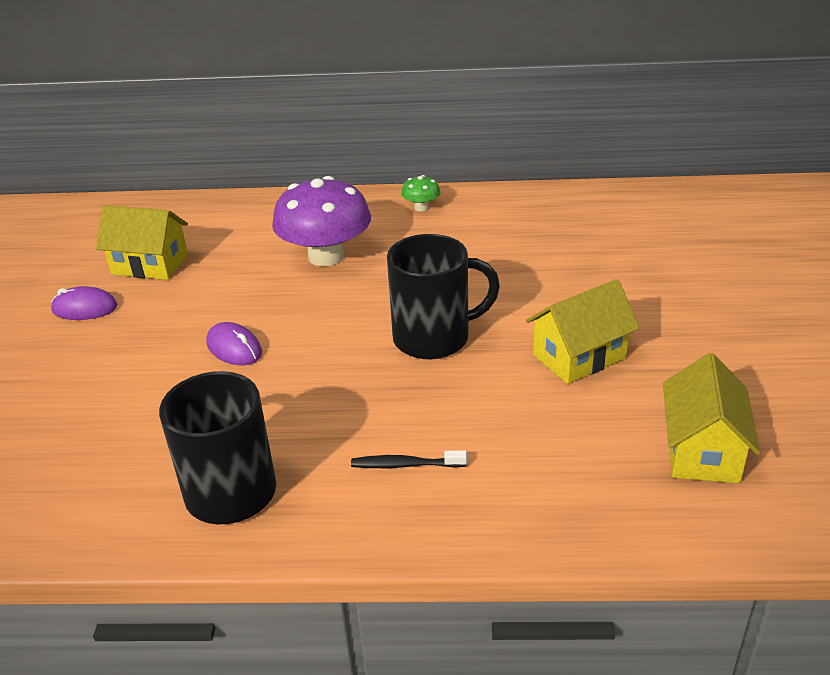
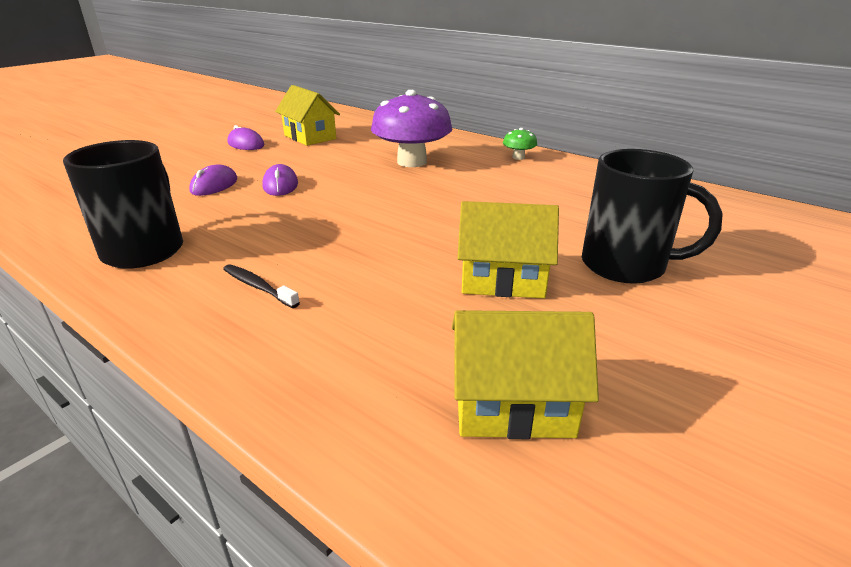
camera: 35 degrees right, 5 degrees down
(157, 383) = (214, 185): none -> purple mouse
(434, 338) = (407, 225): black mug -> black mug (626, 265)
(702, 450) = (513, 406): yellow house -> yellow house turned 45 degrees clockwise

